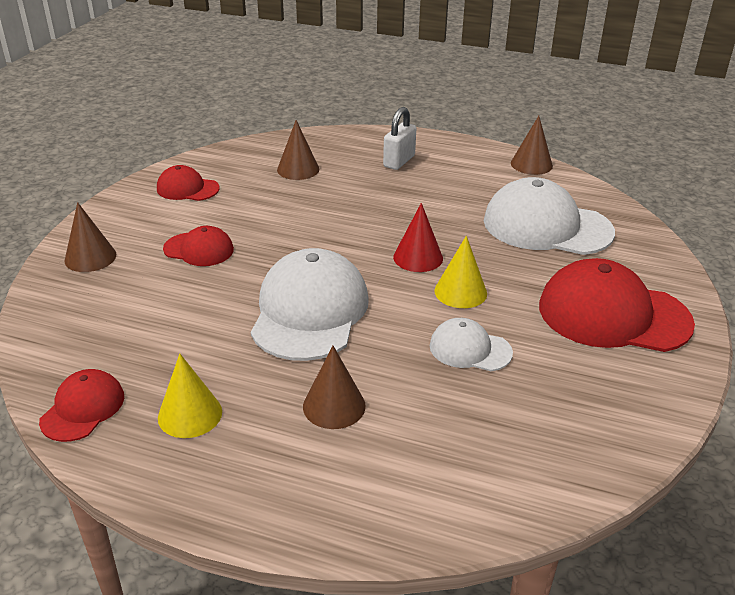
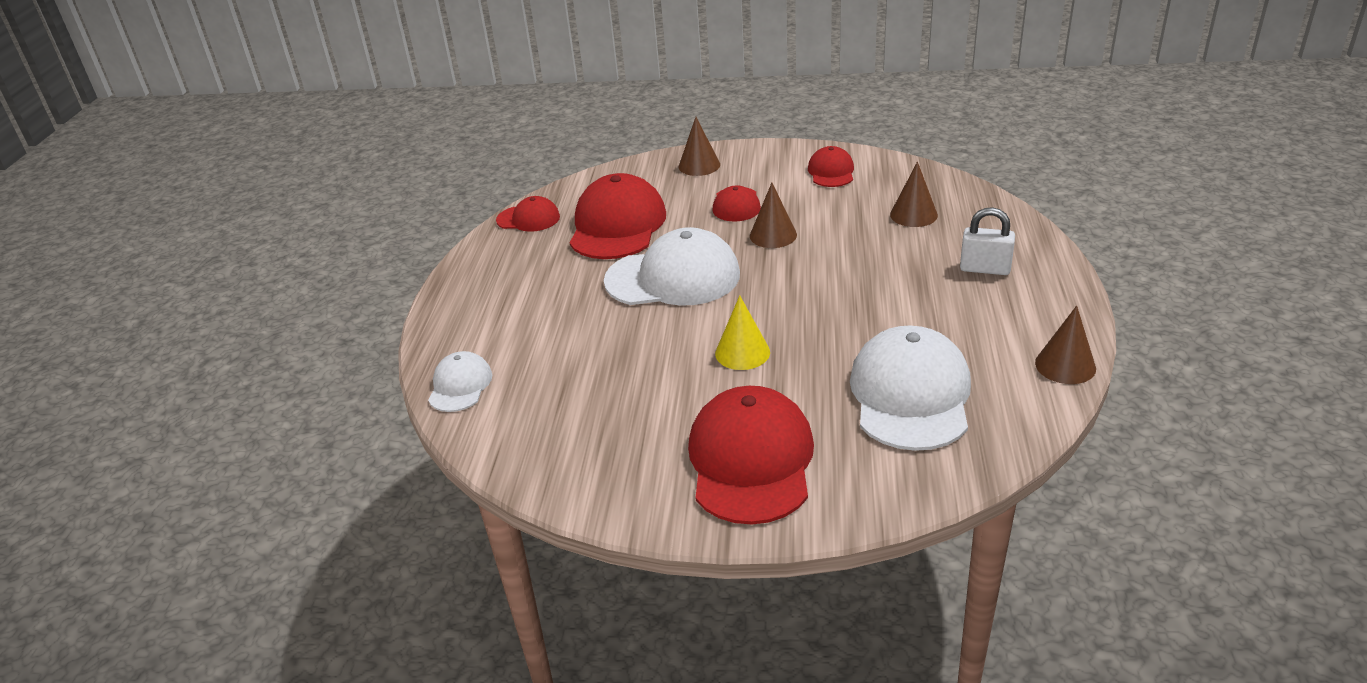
camera: 80 degrees right, 0 degrees up
(169, 334) = (617, 225): none -> red cap
(190, 414) = (533, 258): yellow cone -> none
(334, 406) = (557, 316): brown cone -> brown cone (773, 235)
(418, 257) = (789, 317): red cone -> none
(470, 349) = (653, 371): white cap -> white cap (460, 385)

